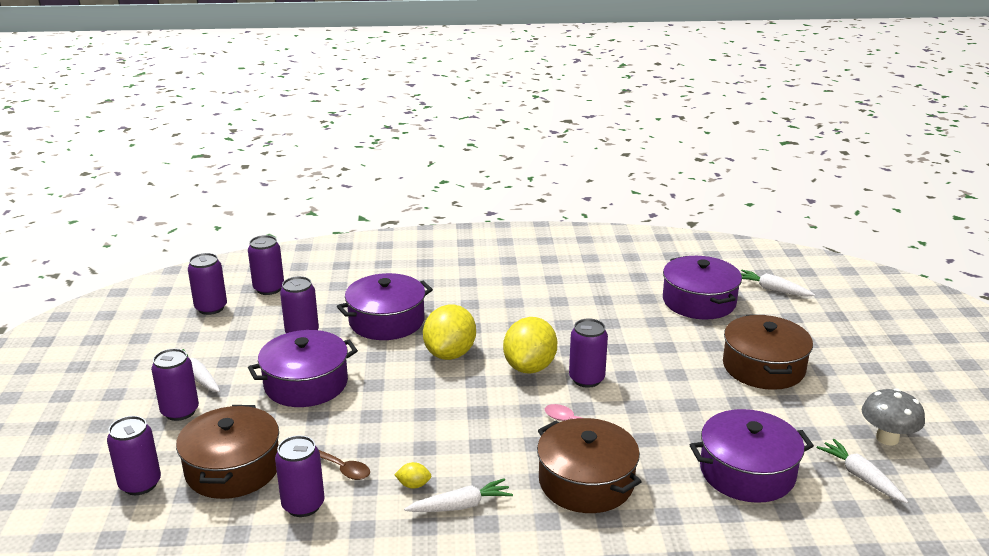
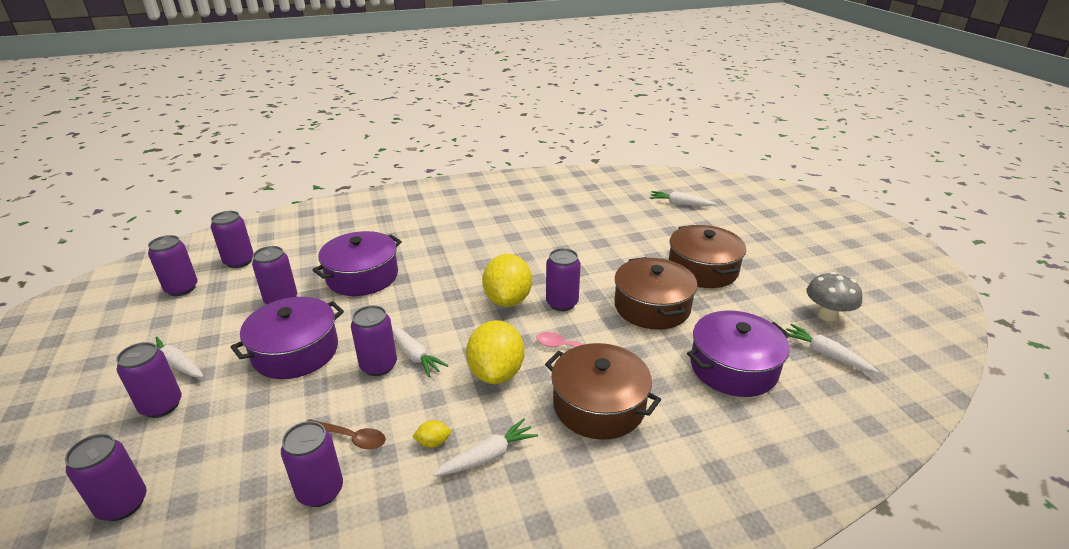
camera: 15 degrees left, 5 degrees up
(233, 468) = (232, 462): brown pot -> brown pot (652, 307)
(381, 409) = (378, 366): none -> purple can
(418, 406) = (414, 355): none -> white carrot
(450, 354) = (431, 298): yellow lemon -> yellow lemon (496, 373)
(699, 301) = (627, 221): purple pot -> none

